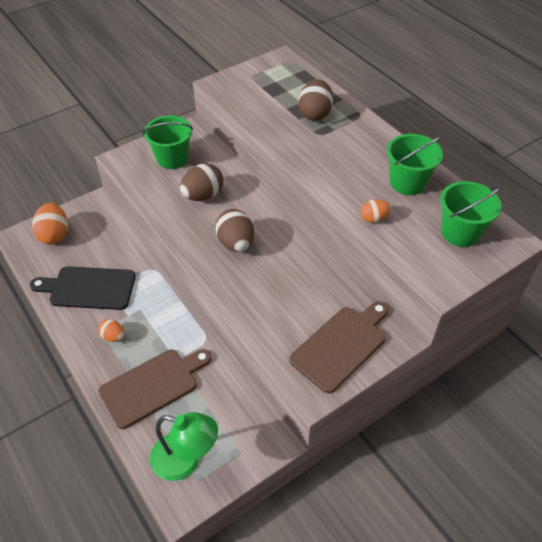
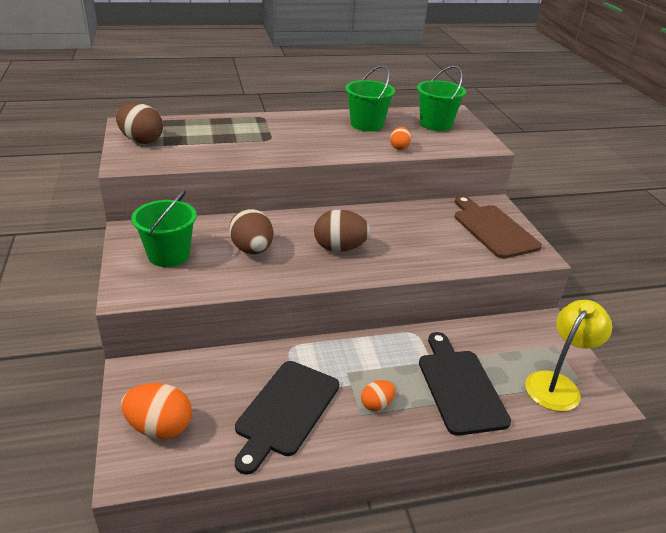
camera: 70 degrees left, 15 degrees down
(153, 386) = (460, 387): brown cutting board -> black cutting board
(186, 460) = (557, 384): green lamp -> yellow lamp
(315, 114) = (238, 133): brown egg -> brown egg (141, 140)

